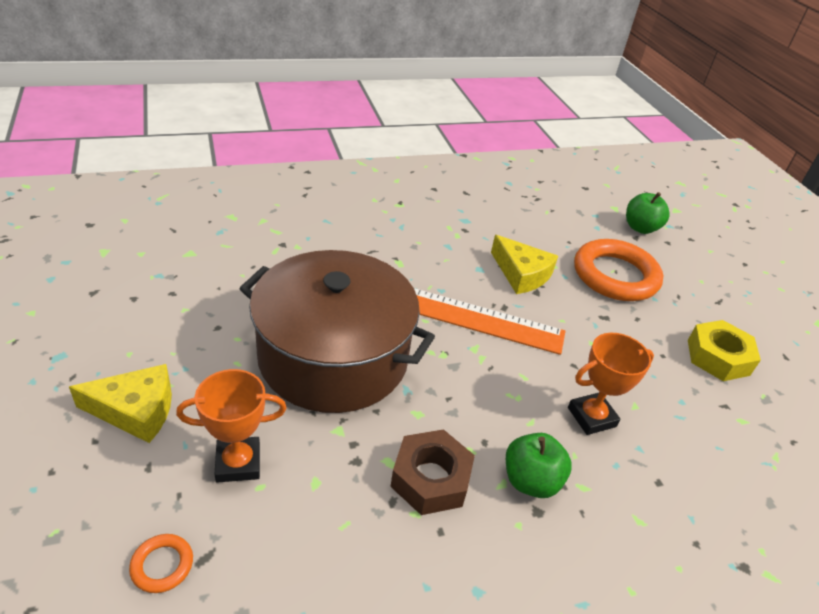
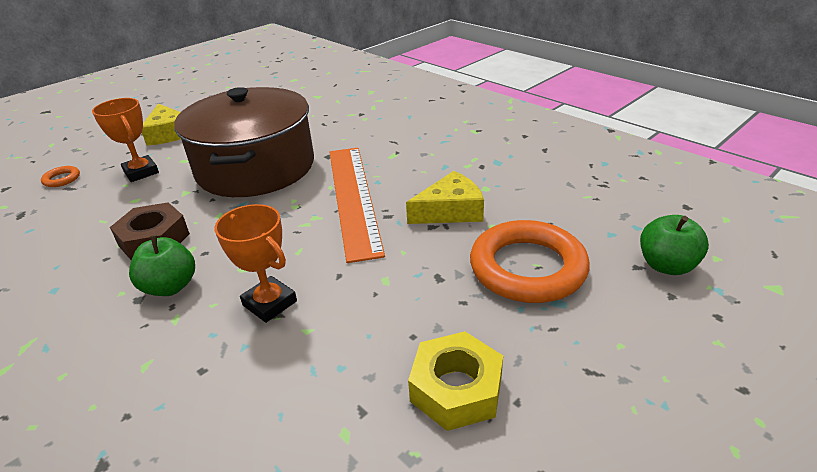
camera: 70 degrees right, 5 degrees down
(521, 274) = (450, 211): yellow cheese -> yellow cheese turned 135 degrees counterclockwise

